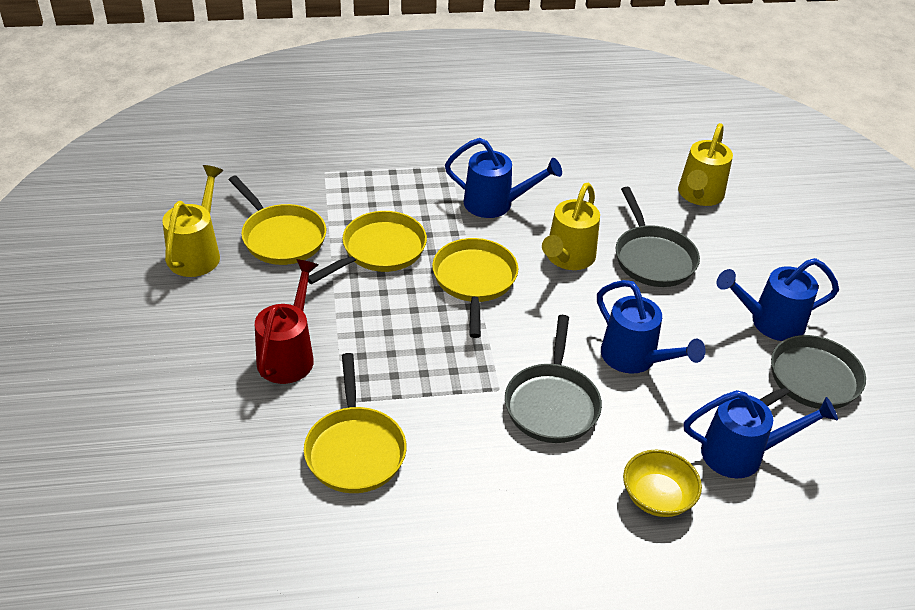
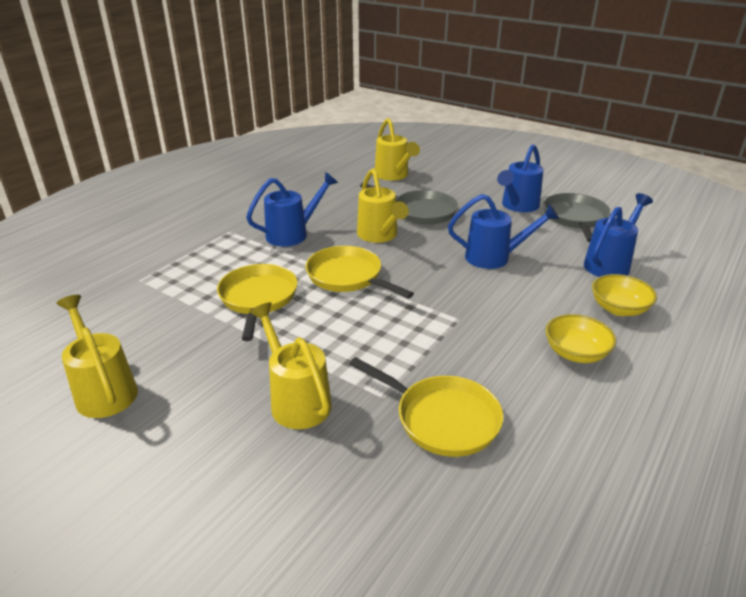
camera: 45 degrees left, 10 degrees down
(281, 237) = (166, 335): yellow pan -> none
(289, 355) = (296, 400): red watering can -> yellow watering can
(539, 495) = (575, 353): none -> yellow bowl
(552, 403) = (497, 305): grey pan -> none

